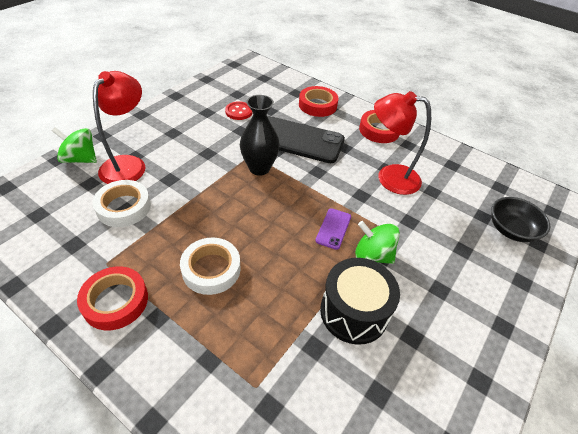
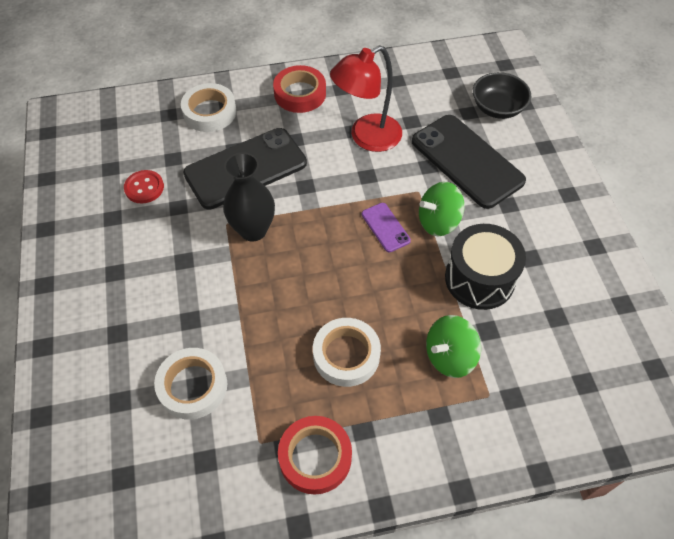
camera: 45 degrees left, 10 degrees up
(80, 159) = (65, 391): green spinning top -> green spinning top (449, 356)
(128, 164) = (125, 346): red lamp -> none
(317, 105) = (210, 112): red tape -> white tape
(442, 240) = (467, 161): none -> black phone

